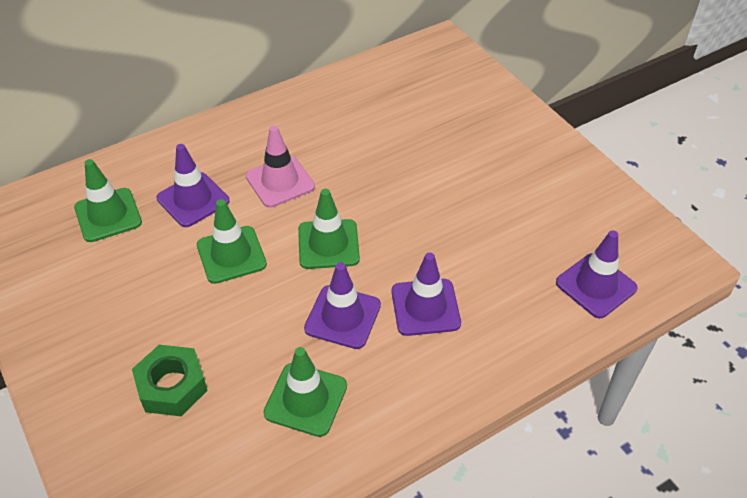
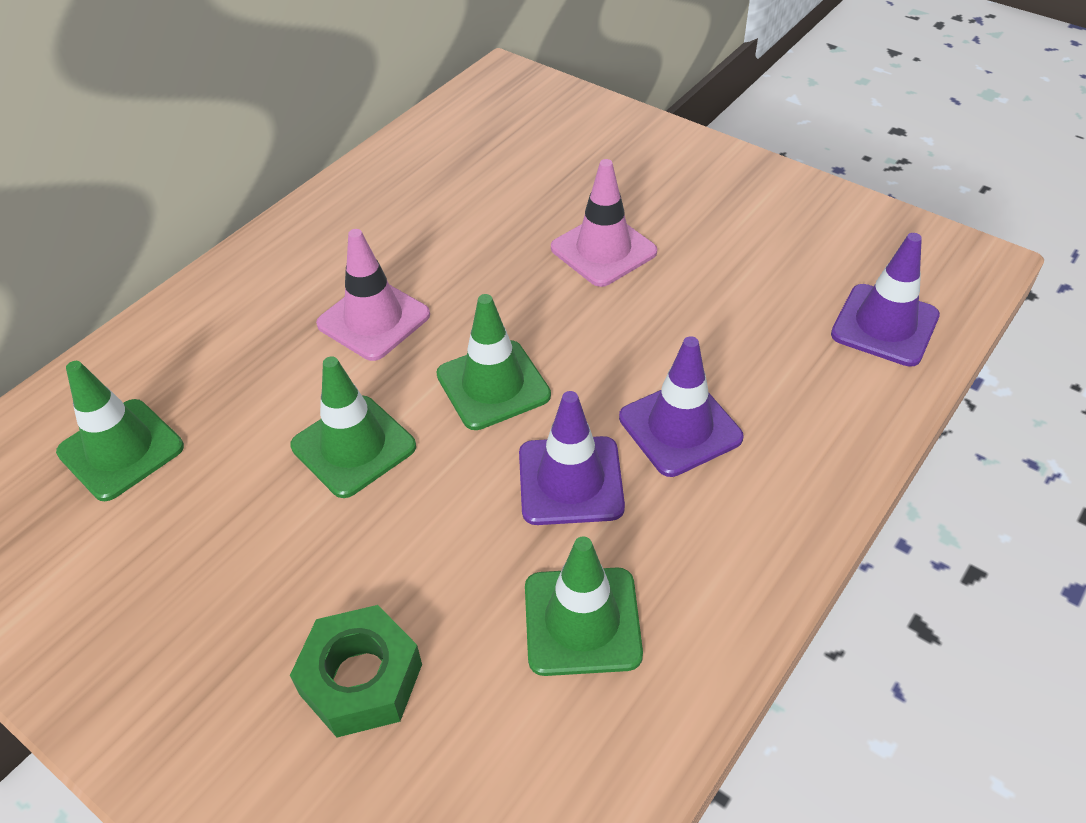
camera: 20 degrees left, 0 degrees up
(193, 200) = (251, 385): purple traffic cone -> none
(441, 179) = (603, 250): none -> pink traffic cone

